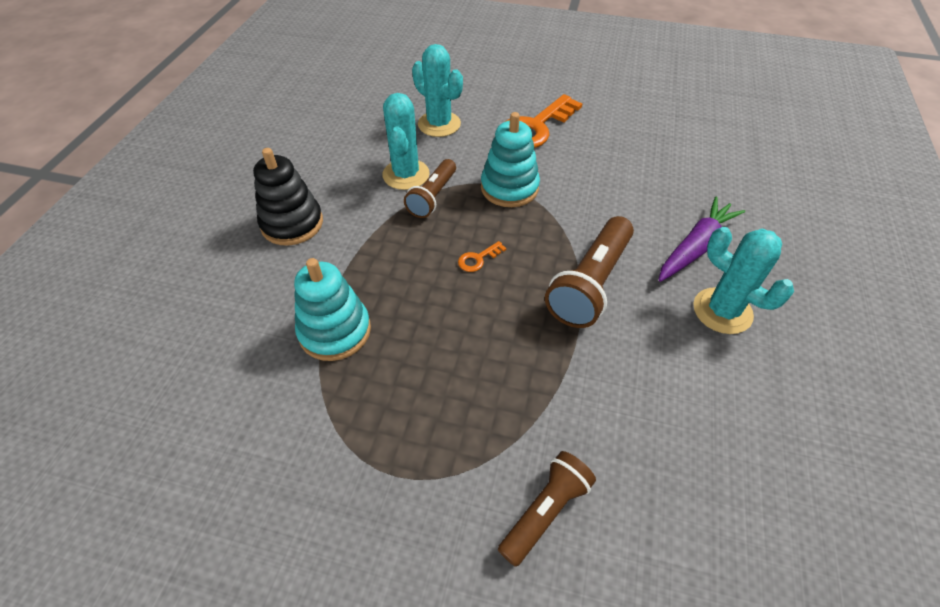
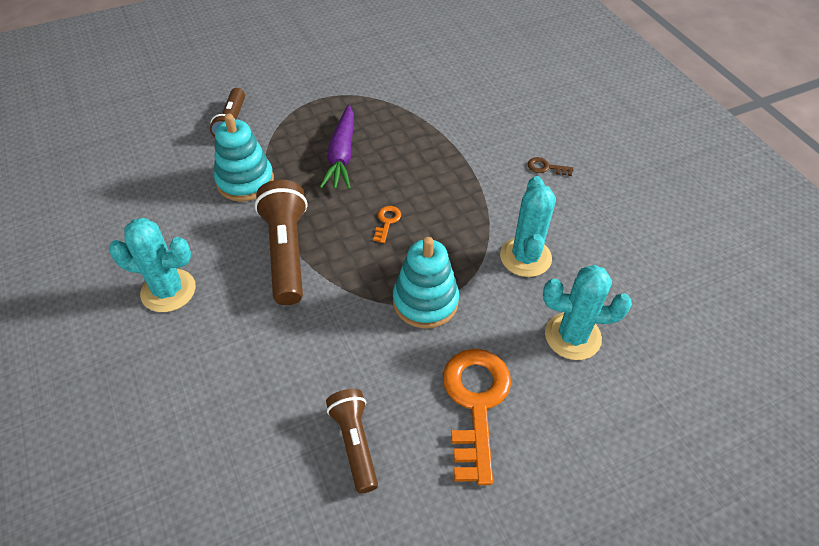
camera: 140 degrees right, 0 degrees up
(292, 224) = (546, 167): black stacking toy -> brown key
(335, 331) = (426, 130): turquoise stacking toy -> turquoise stacking toy (245, 181)
(406, 174) = (525, 257): turquoise cactus -> turquoise cactus turned 45 degrees clockwise
(432, 197) = (478, 250): brown flashlight -> brown flashlight (355, 443)
(695, 247) = (213, 342): purple carrot -> purple carrot (342, 155)

